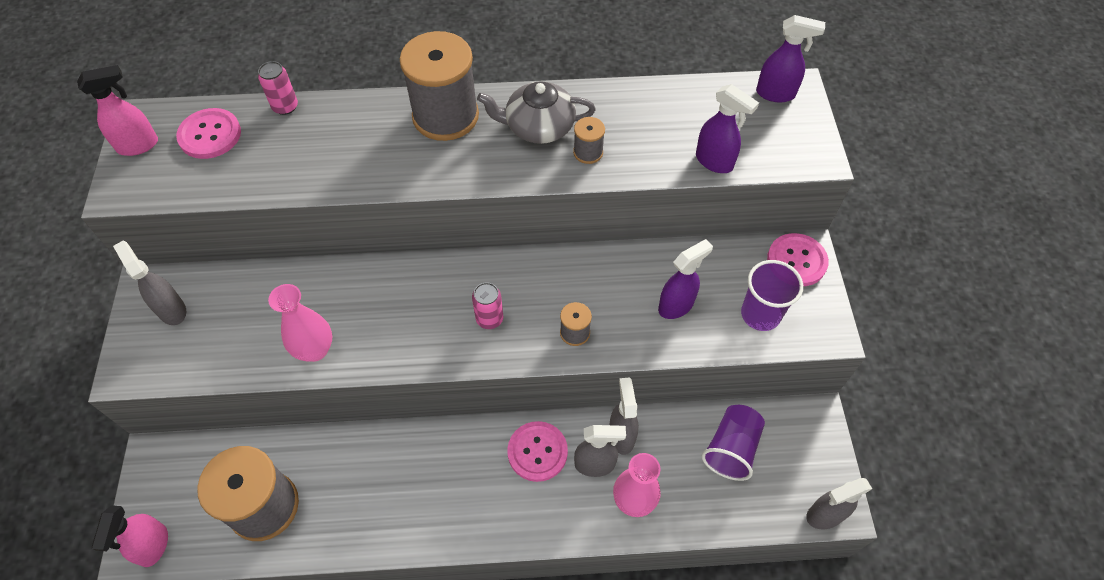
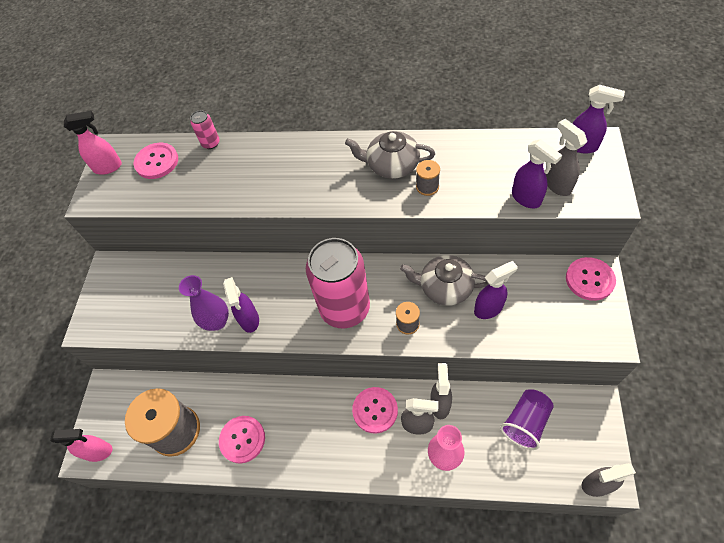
camera: 15 degrees right, 0 degrees up
(153, 546) = (99, 451): pink spray bottle -> pink spray bottle turned 105 degrees counterclockwise
(171, 310) = (123, 285): grey spray bottle -> grey spray bottle (557, 185)
(315, 350) = (217, 322): pink vase -> purple vase
(360, 344) = (249, 320): none -> purple spray bottle
(360, 508) = (242, 439): none -> pink button
(445, 116) = (323, 154): grey spool -> none
(489, 319) = (345, 308): pink can -> pink can, size x2.45
(618, 282) = (445, 287): none -> grey teapot
(760, 314) = (555, 321): purple cup -> none

